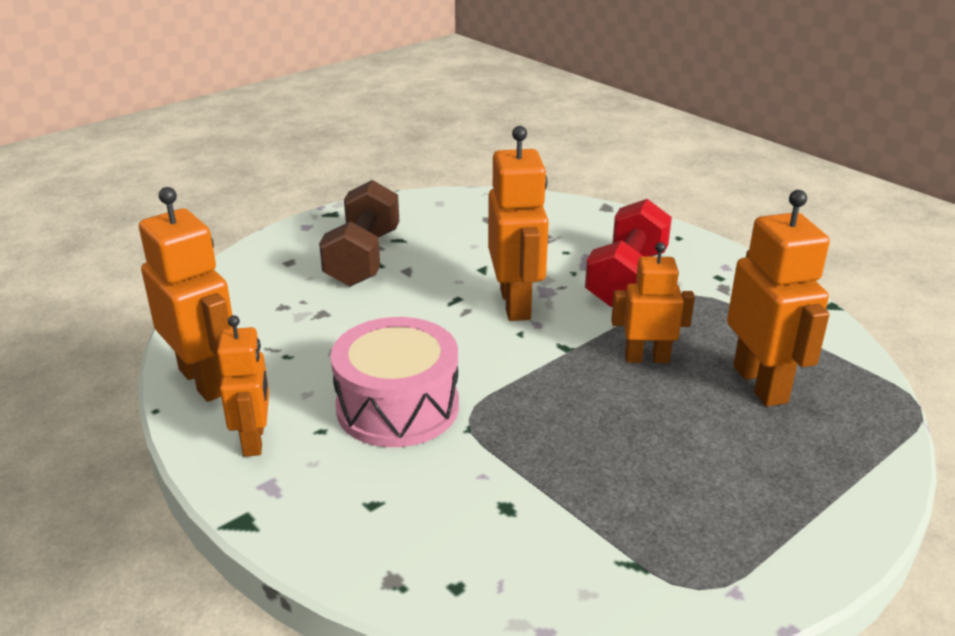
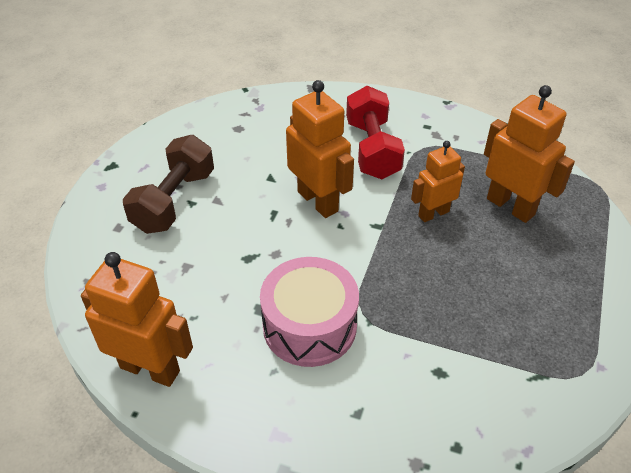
camera: 30 degrees left, 15 degrees up
(254, 440) = (234, 403): orange robot -> none
(363, 258) = (174, 201): brown dumbbell -> brown dumbbell turned 45 degrees clockwise

